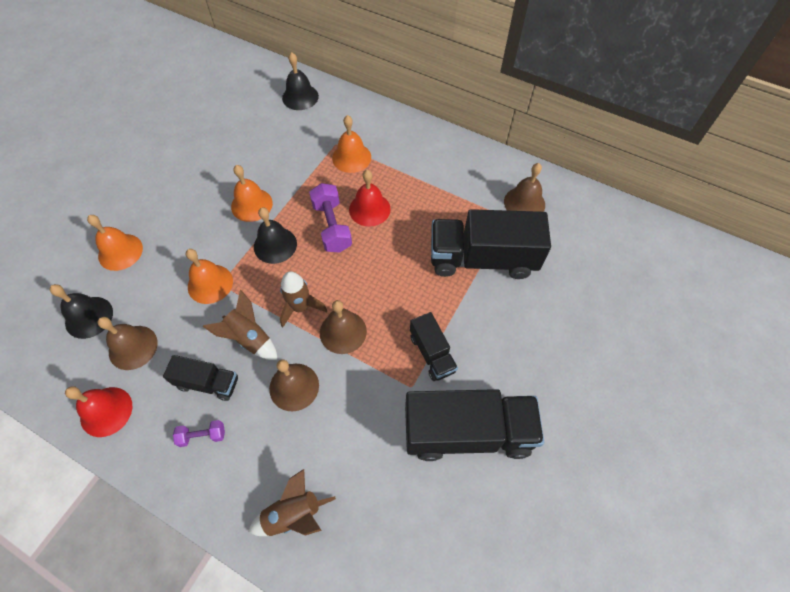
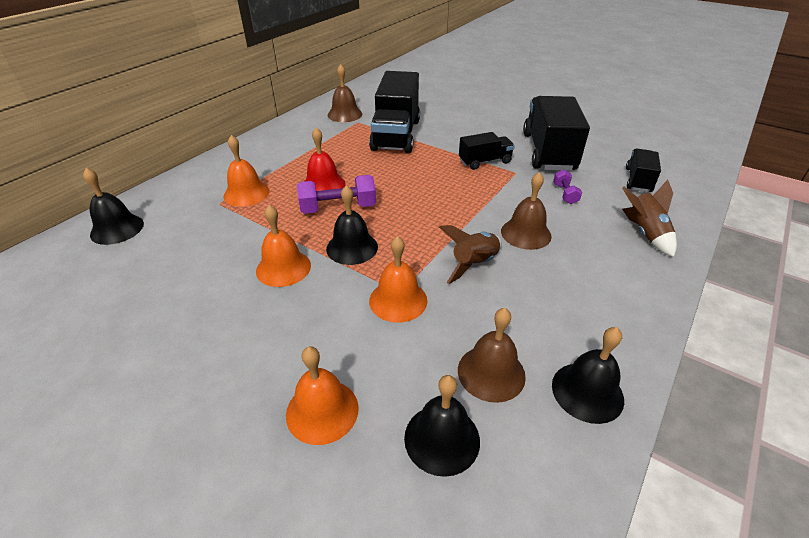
camera: 85 degrees left, 20 degrees down
(106, 411) = (587, 392): red bell -> black bell
(202, 436) = (593, 296): purple dumbbell -> purple dumbbell (565, 194)
(208, 383) = (531, 295): black truck -> black truck (638, 180)
(300, 307) = (437, 229): brown rocket -> none
(343, 332) = (465, 204): brown bell -> none

